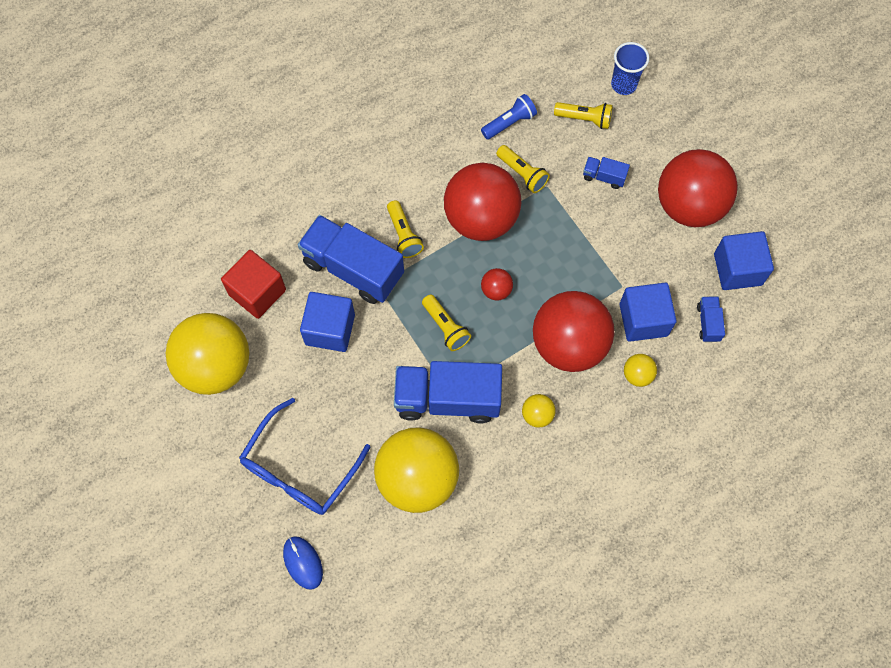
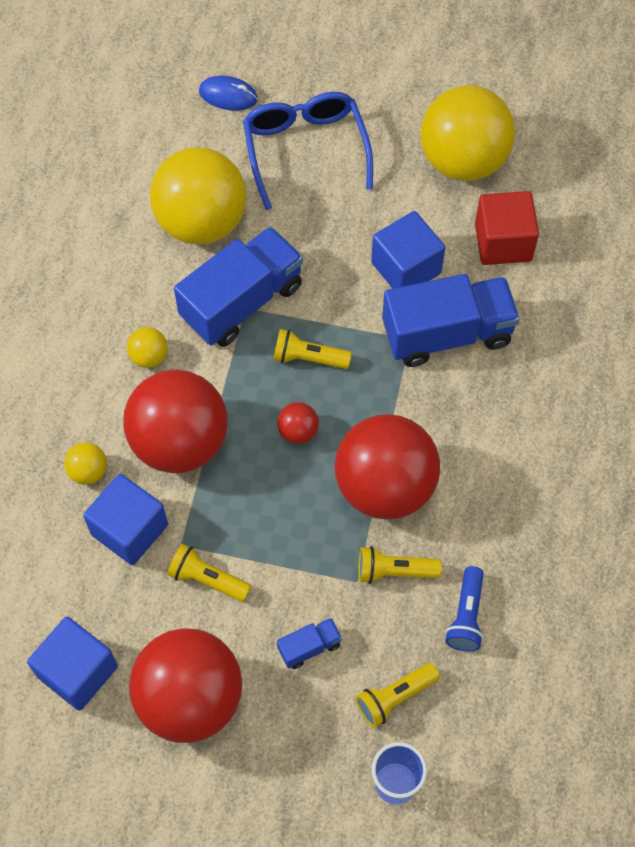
camera: 135 degrees right, 5 degrees down
(404, 235) = (438, 404): yellow flashlight -> yellow flashlight (207, 579)
(708, 323) = (61, 584): blue truck -> none

